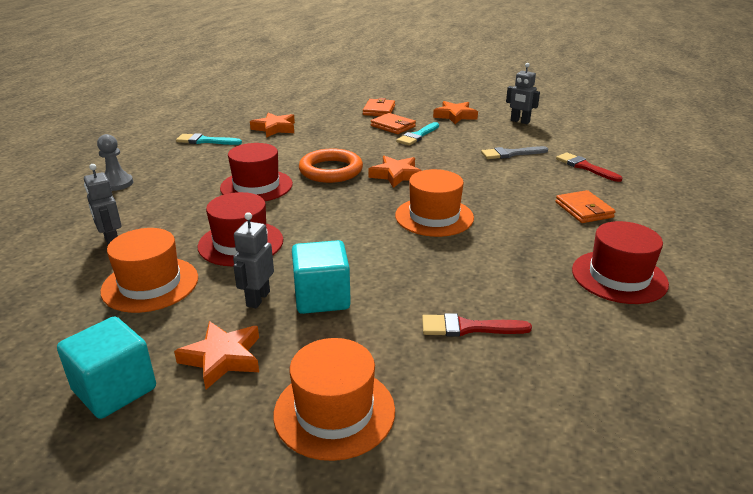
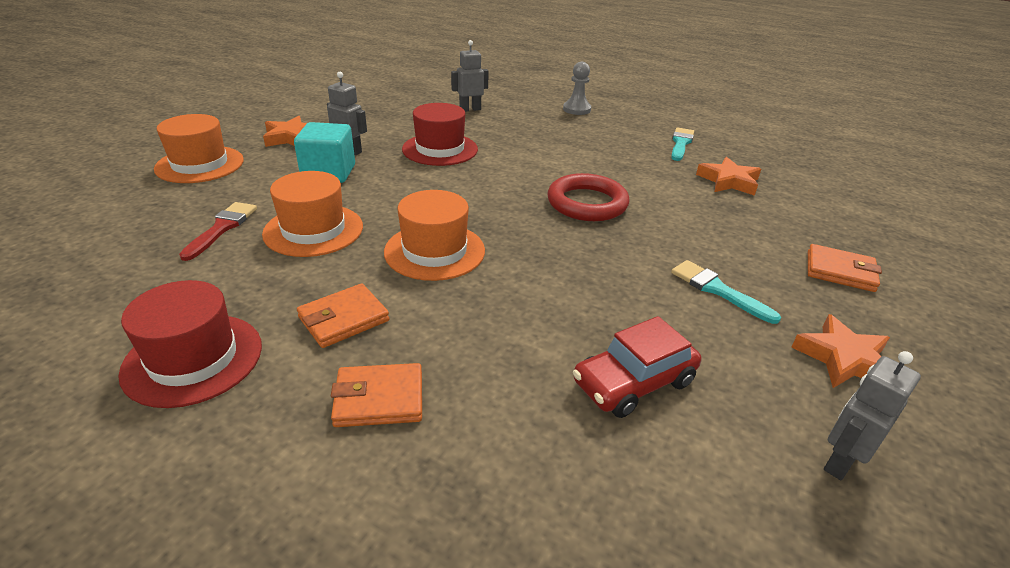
camera: 100 degrees right, 5 degrees up
(114, 389) = (294, 112): turquoise cube -> none
(150, 284) = (400, 120): orange hat -> orange hat (313, 230)
(256, 186) = (554, 161): red hat -> none
(331, 170) = (587, 203): orange ring -> red ring
(393, 126) = (759, 273): orange wallet -> orange wallet (343, 319)
(396, 175) = (563, 245): orange star -> none
(511, 154) = (633, 382): grey brush -> red car
(585, 167) = (553, 480): red brush -> none

